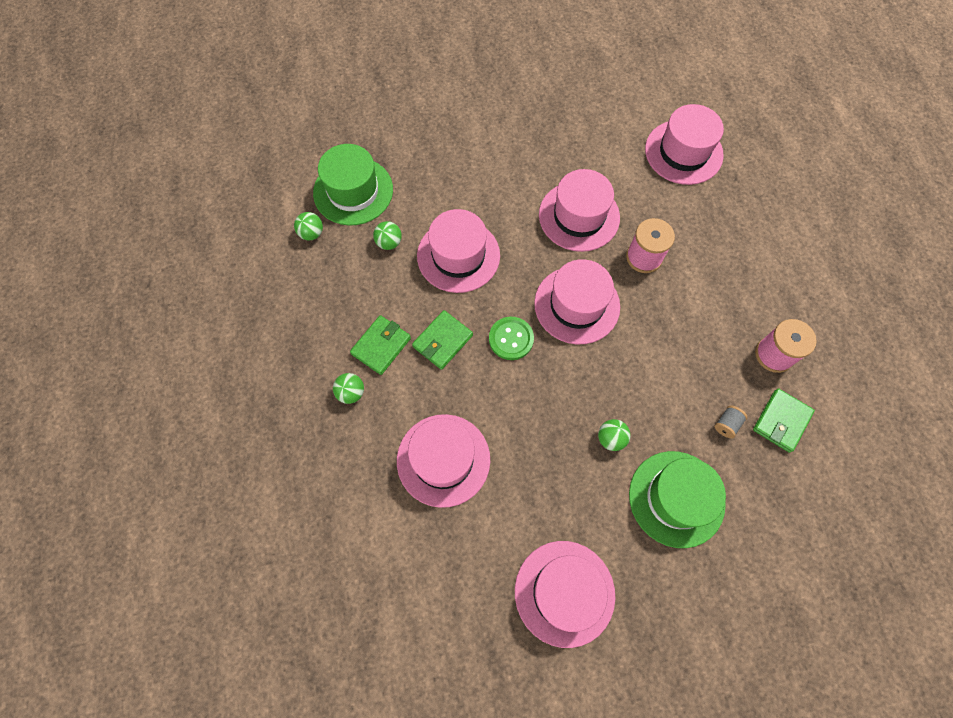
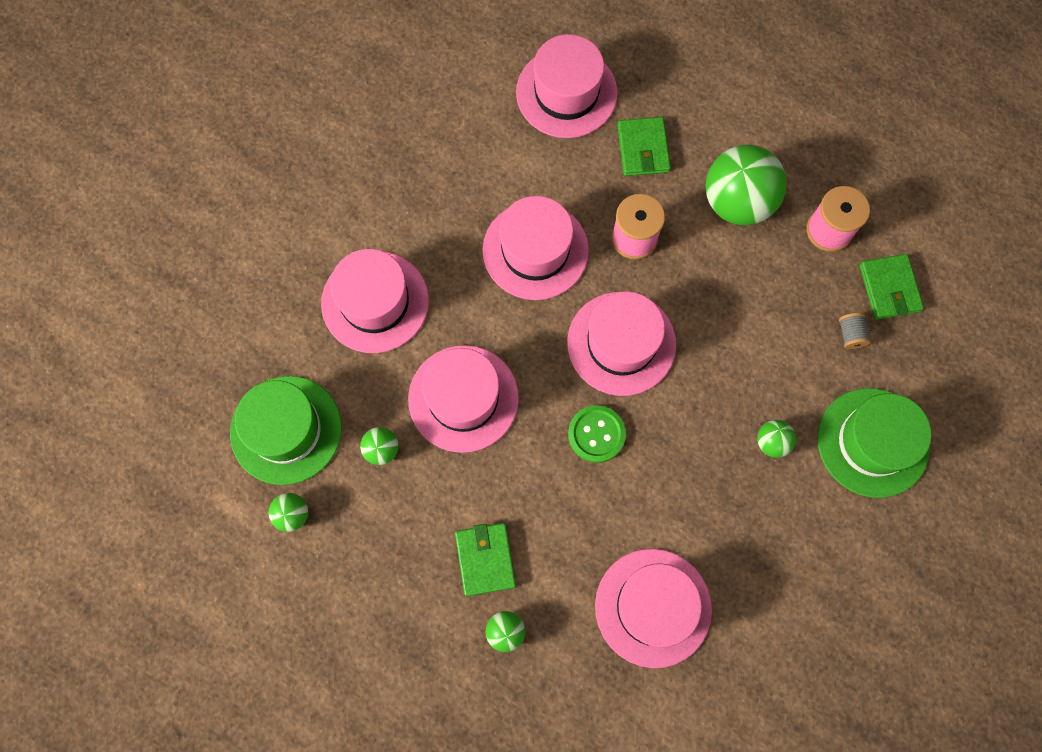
camera: 45 degrees left, 5 degrees up
(442, 341) = (537, 498): green wallet -> green wallet (643, 149)
(564, 593) = (865, 616): pink hat -> pink hat (375, 302)
(729, 290) = (737, 202): none -> green ball

